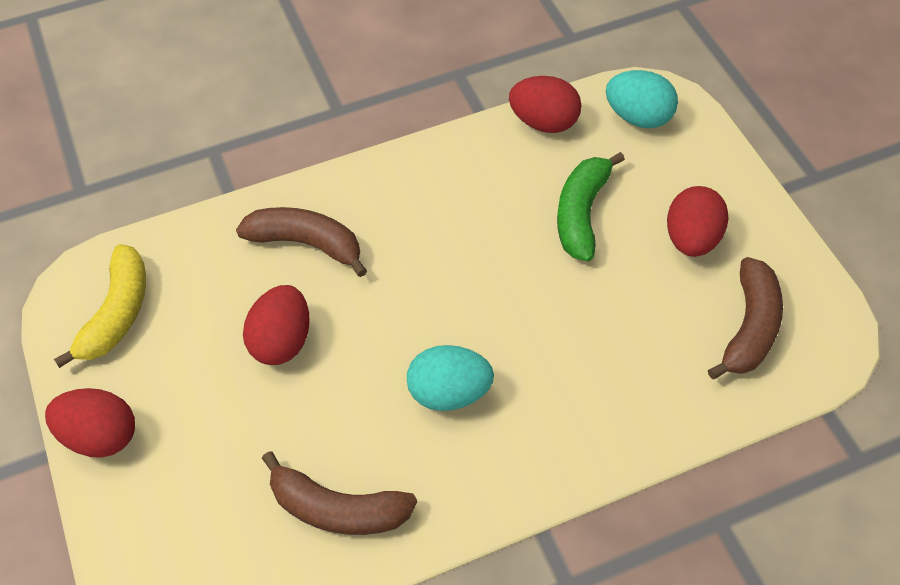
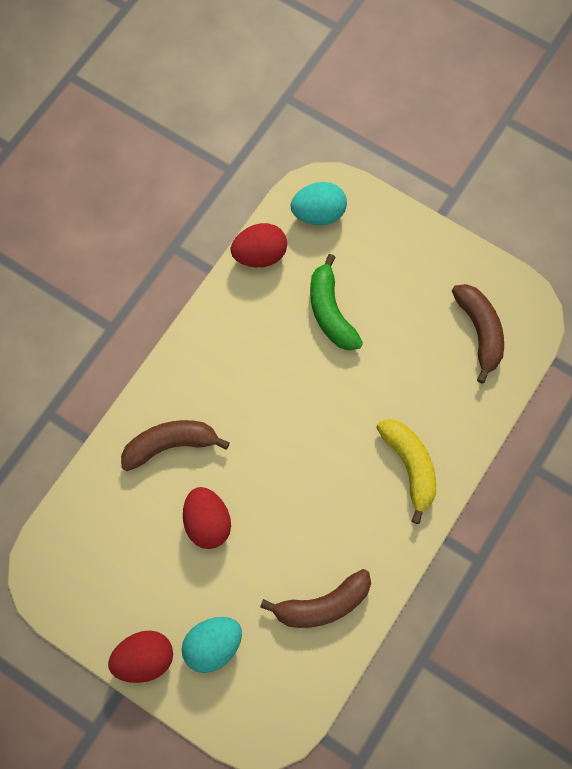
camera: 35 degrees left, 15 degrees up
(117, 313) = (85, 573): yellow banana -> yellow banana (409, 466)
(449, 392) = (335, 489): turquoise egg -> turquoise egg (213, 645)
(691, 239) = (409, 289): red egg -> none

